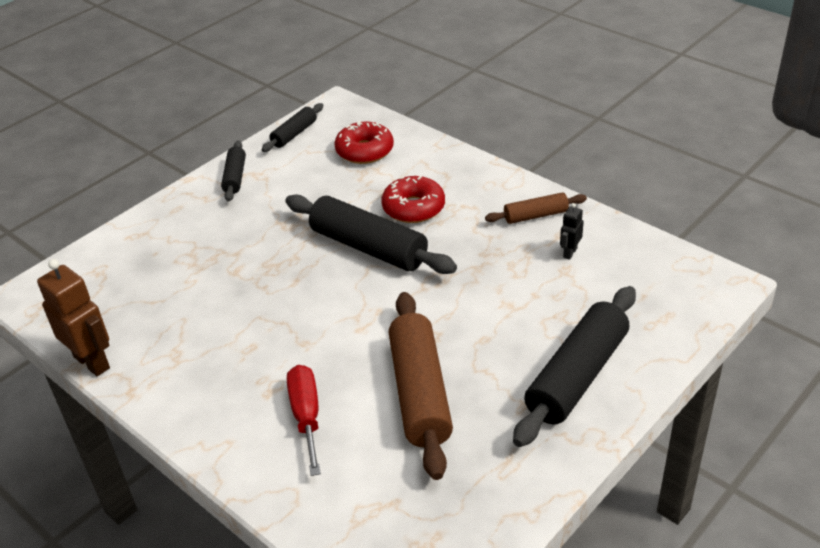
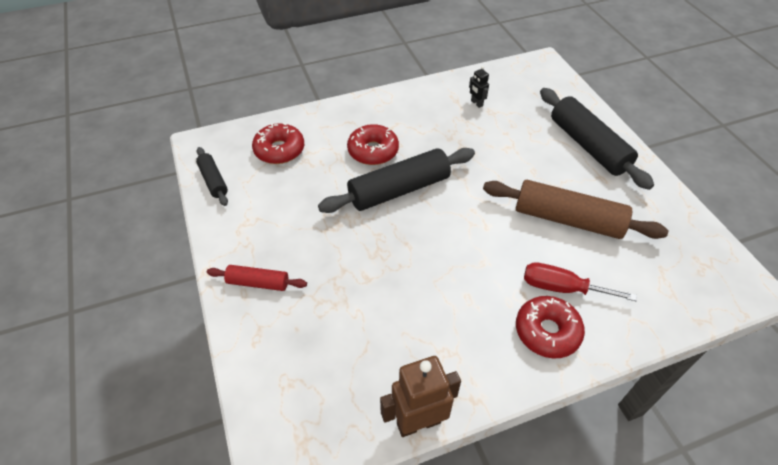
camera: 65 degrees left, 10 degrees up
(192, 211) = (258, 283): none -> red rolling pin
(235, 177) = (236, 238): black rolling pin -> none
(238, 420) = (547, 331): none -> red donut
(535, 215) = (429, 101): brown rolling pin -> none

